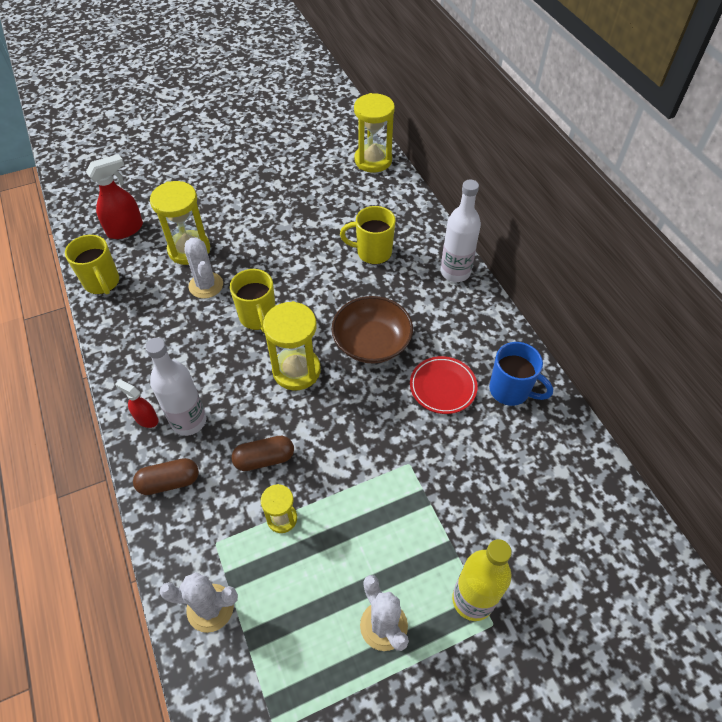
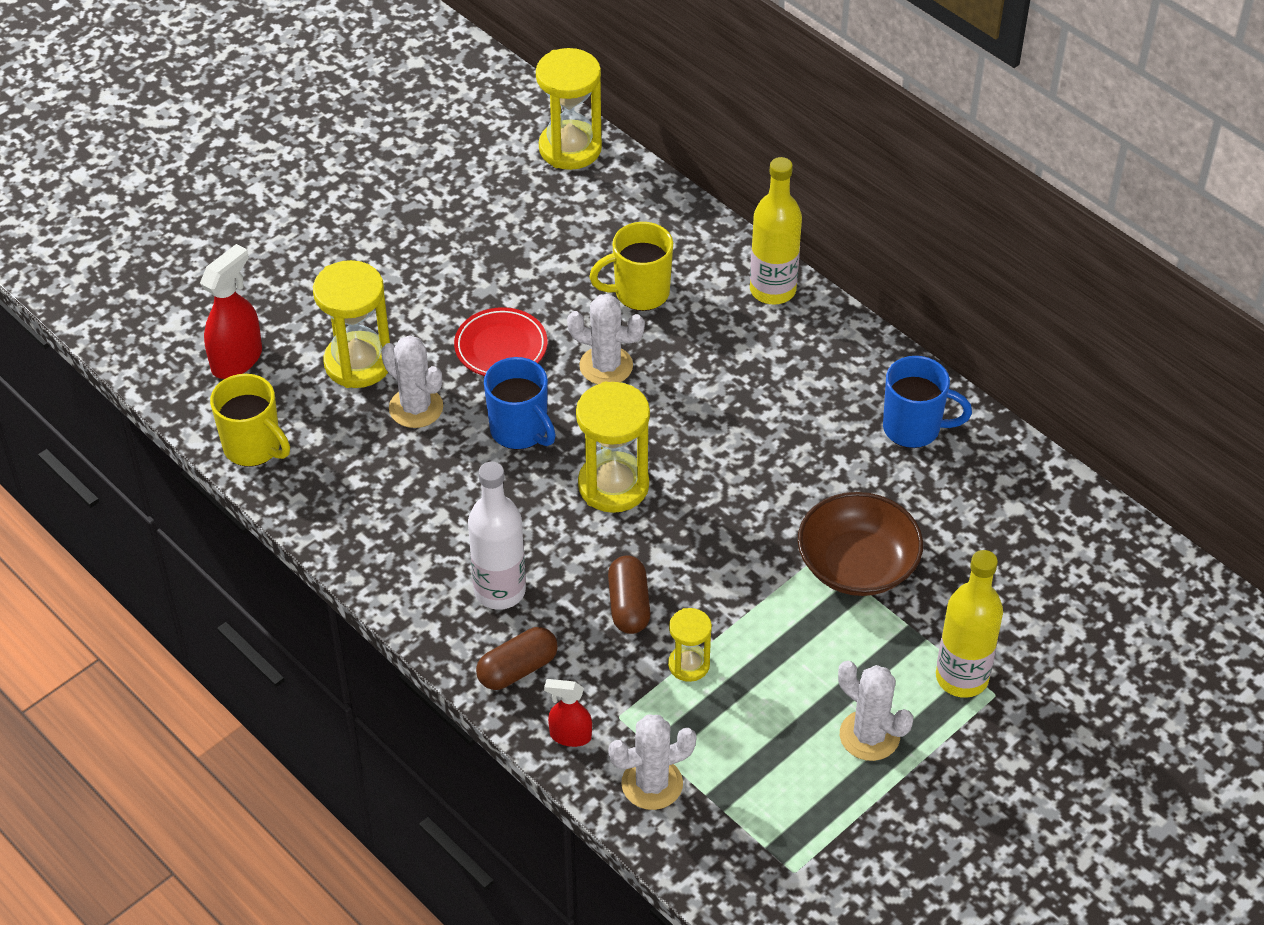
camera: 20 degrees left, 5 degrees down
(146, 419) = (438, 605): red spray bottle -> red spray bottle (570, 736)
(258, 317) = (520, 431): yellow mug -> blue mug
(264, 459) = (629, 605): brown capsule -> brown capsule turned 60 degrees counterclockwise
(330, 291) = (606, 366): none -> white cactus
(371, 342) = (699, 419): brown bowl -> brown bowl (857, 565)
(443, 387) = (822, 449): red plate -> red plate (501, 347)
(455, 272) = (772, 290): white bottle -> yellow bottle

